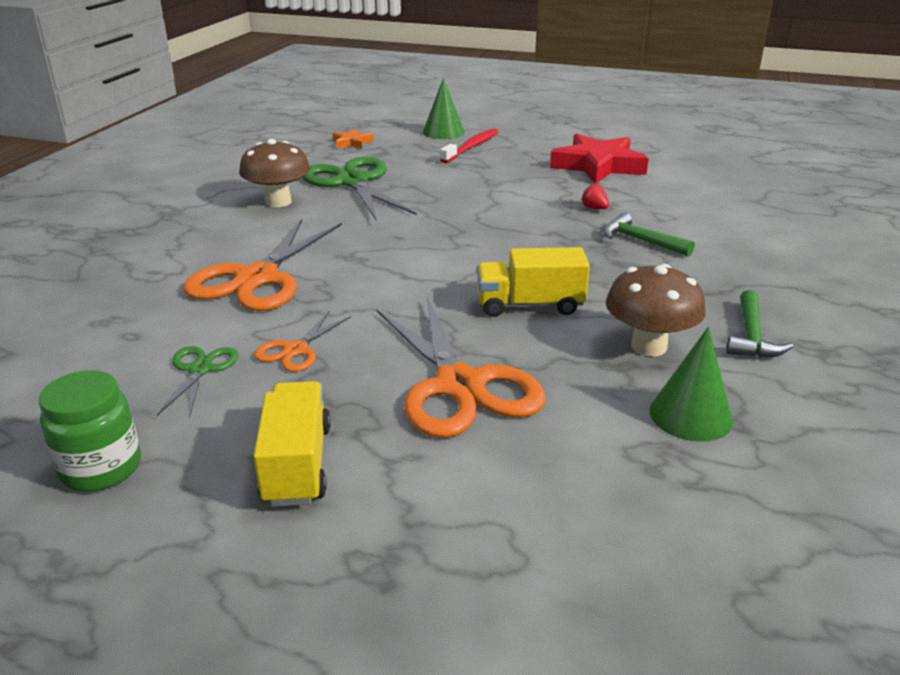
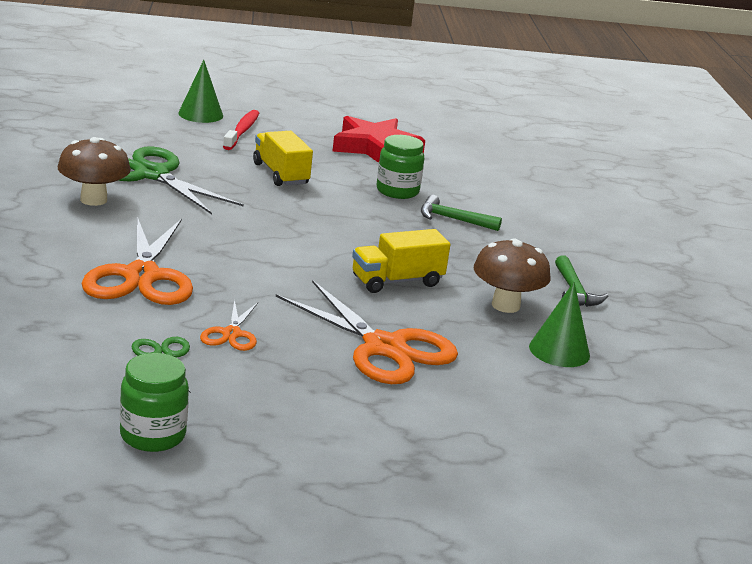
camera: 25 degrees left, 5 degrees down
(297, 464) = (304, 414): yellow truck -> yellow truck (280, 174)
(352, 142) = (113, 129): orange star -> none
(594, 208) = (397, 191): red strawberry -> green jar

